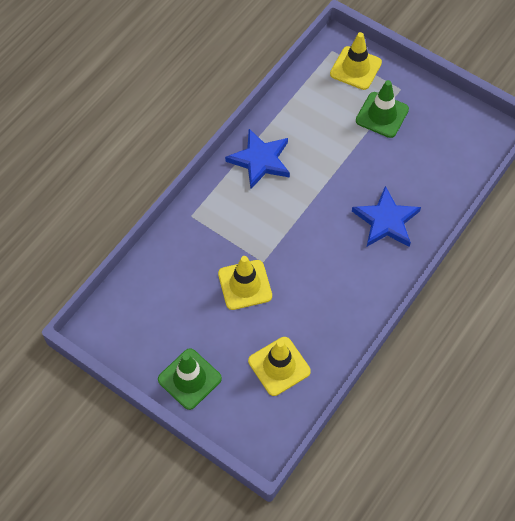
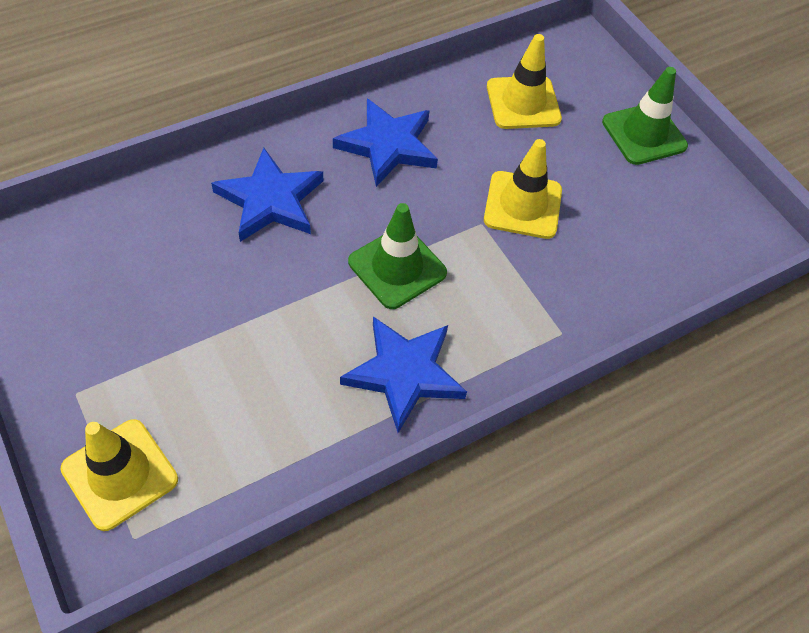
camera: 160 degrees left, 5 degrees down
(345, 289) = (388, 145): none -> blue star
(382, 115) = (147, 359): green traffic cone -> green traffic cone (397, 267)

